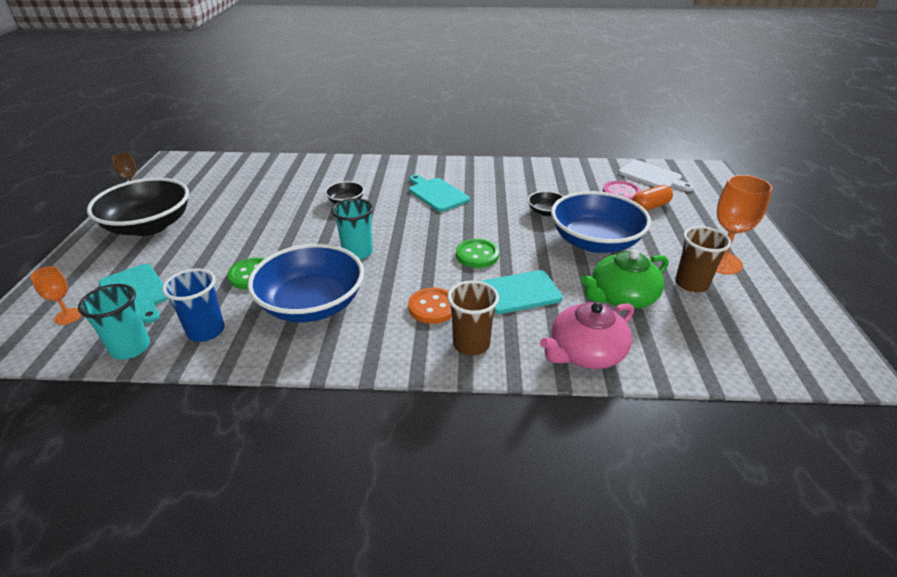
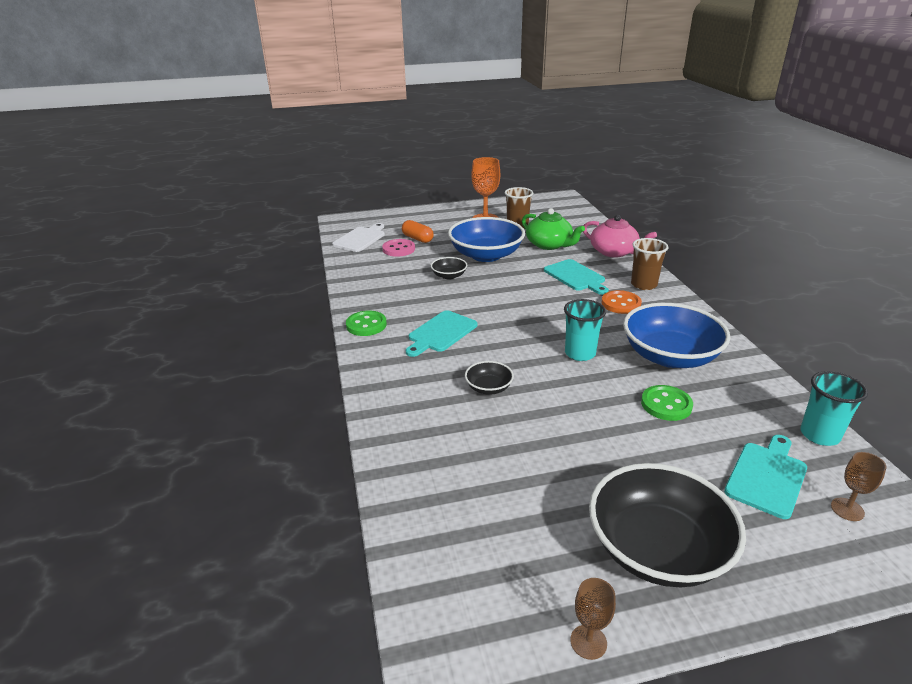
camera: 105 degrees left, 5 degrees down
(68, 316) = (847, 509): orange goblet -> brown goblet
(206, 331) = (755, 400): blue cup -> none
(477, 255) = (539, 296): green button -> green button (366, 325)

